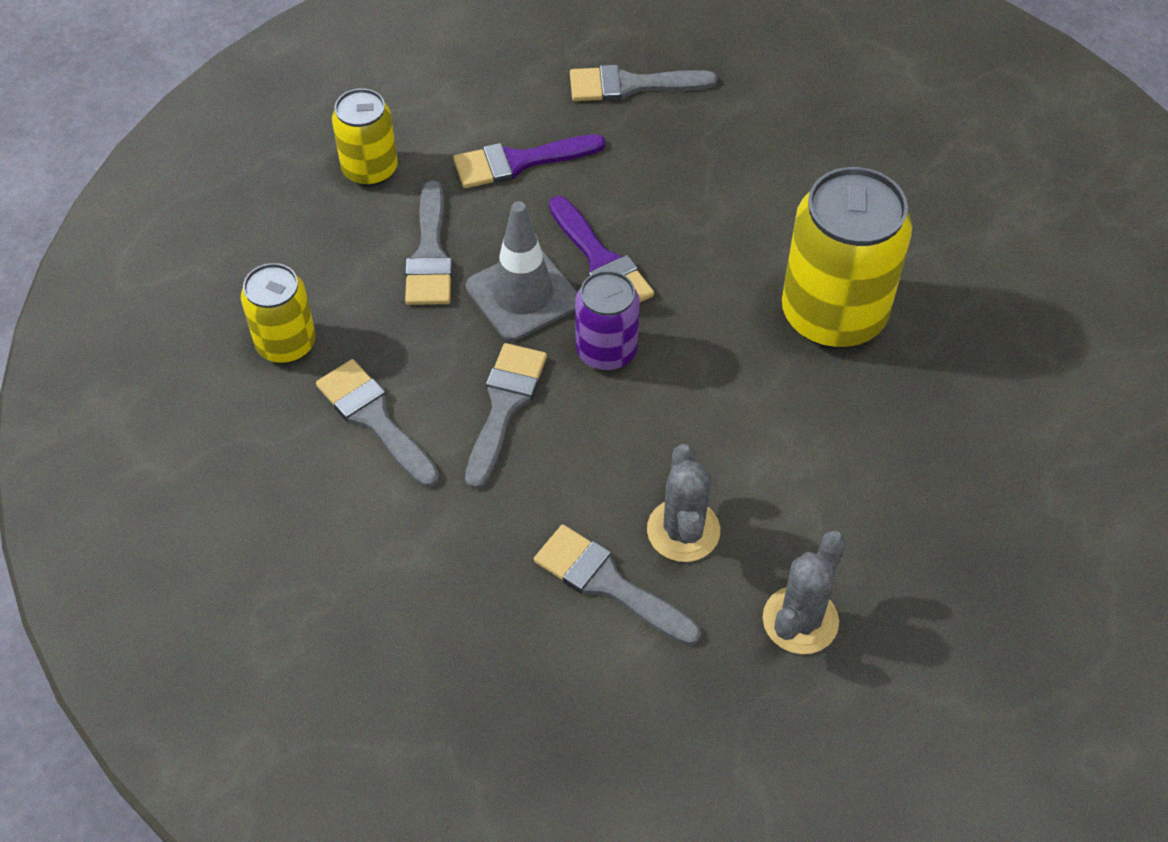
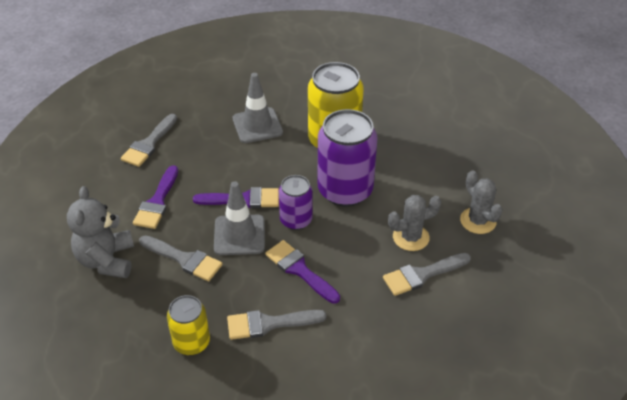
camera: 60 degrees left, 10 degrees down
(370, 169) = (107, 260): yellow can -> grey teddy bear
(504, 406) = (299, 270): grey brush -> purple brush
(683, 530) = (411, 237): grey cactus -> grey cactus turned 45 degrees counterclockwise
(724, 386) = (345, 190): none -> purple can
(783, 193) = (257, 125): none -> grey traffic cone

